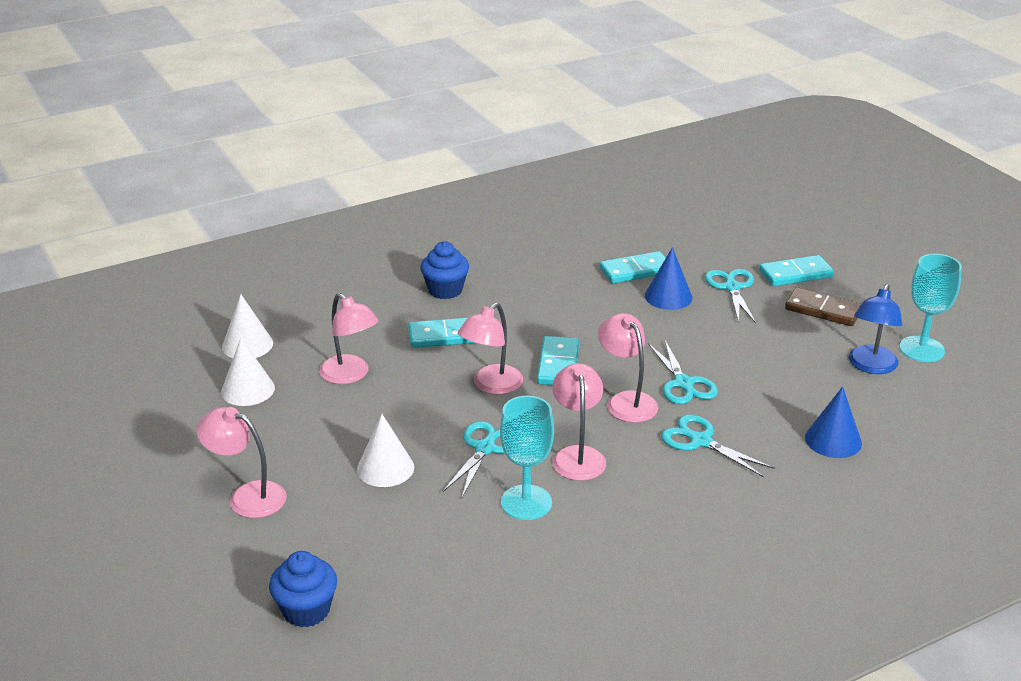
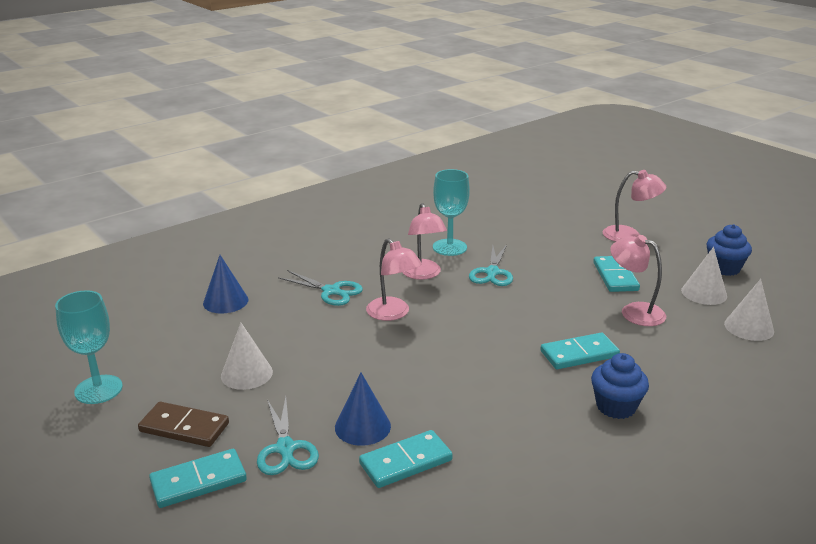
camera: 170 degrees right, 5 degrees down
(306, 610) = (547, 198): blue cupcake -> blue cupcake (724, 268)
(385, 468) = (554, 256): white cone -> white cone (246, 374)
(491, 385) = (511, 315): pink lamp -> none
(558, 364) = (461, 338): turquoise domino -> turquoise domino (615, 276)
(683, 384) = (344, 332): turquoise scissors -> none
(871, 366) = (162, 365): blue lamp -> none

